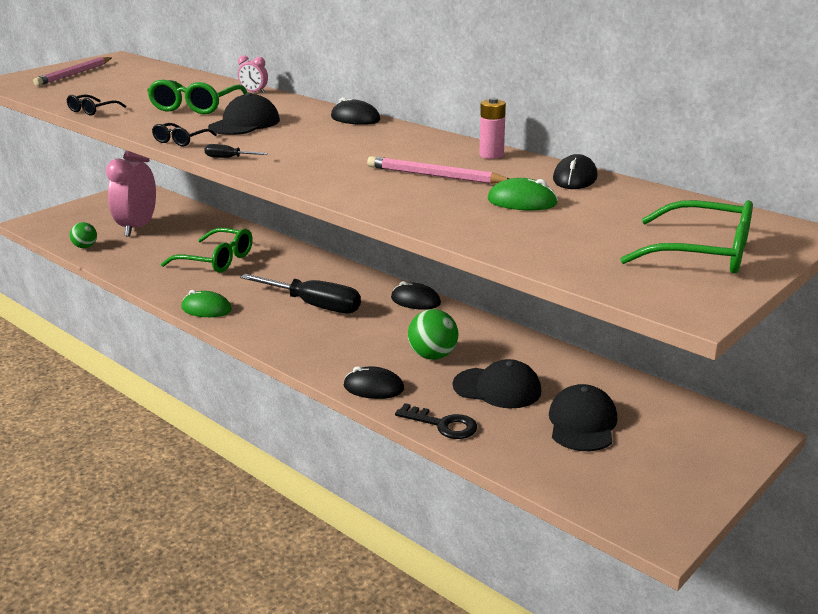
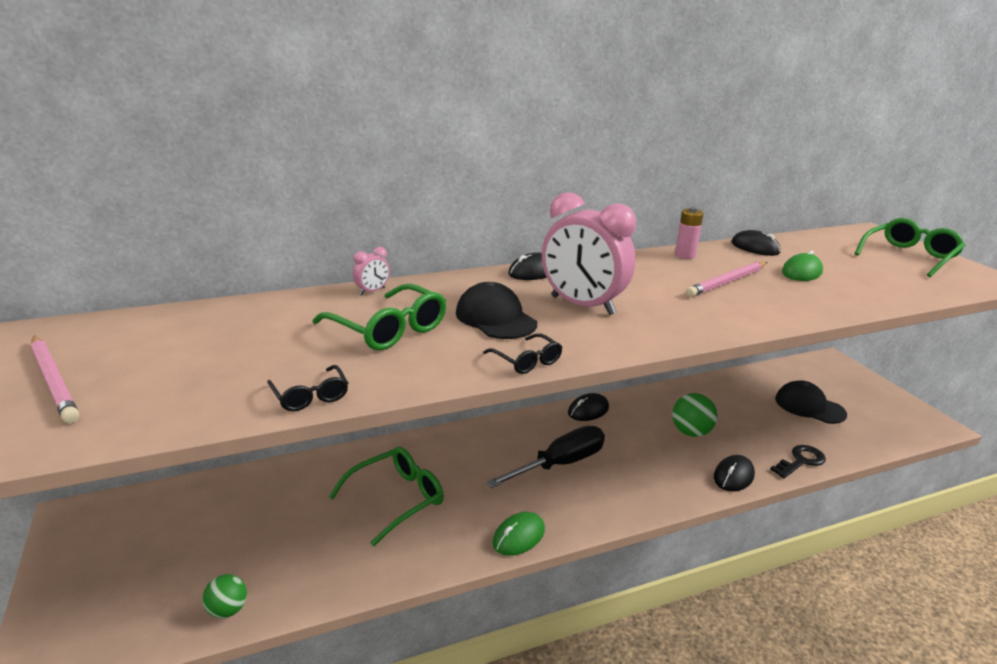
camera: 65 degrees left, 0 degrees up
(137, 228) = (220, 542): pink clock -> pink clock (582, 305)
(228, 158) = (617, 348): black screwdriver -> none
(497, 388) = (752, 421): black cap -> none

